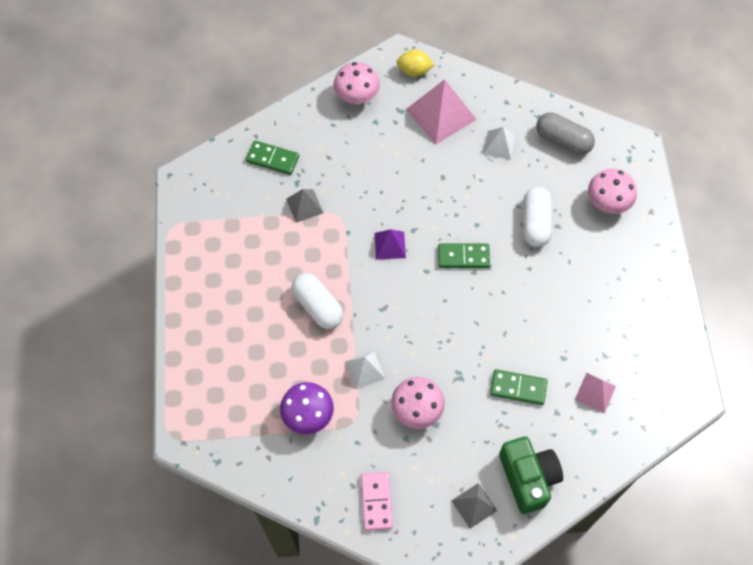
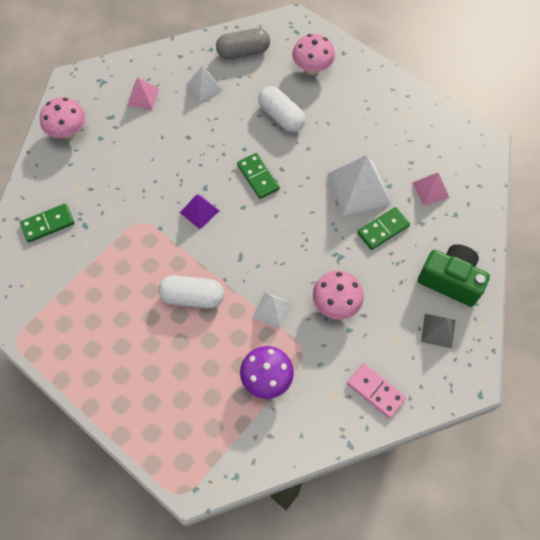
camera: 45 degrees left, 0 degrees up
(304, 206) = (108, 236): grey pyramid -> none
(414, 71) = (93, 83): yellow lemon -> none
(441, 114) = (143, 97): pink pyramid -> pink pyramid, size x0.55
(463, 257) = (258, 177): green domino -> green domino turned 75 degrees counterclockwise
(535, 338) = (358, 188): none -> white pyramid

